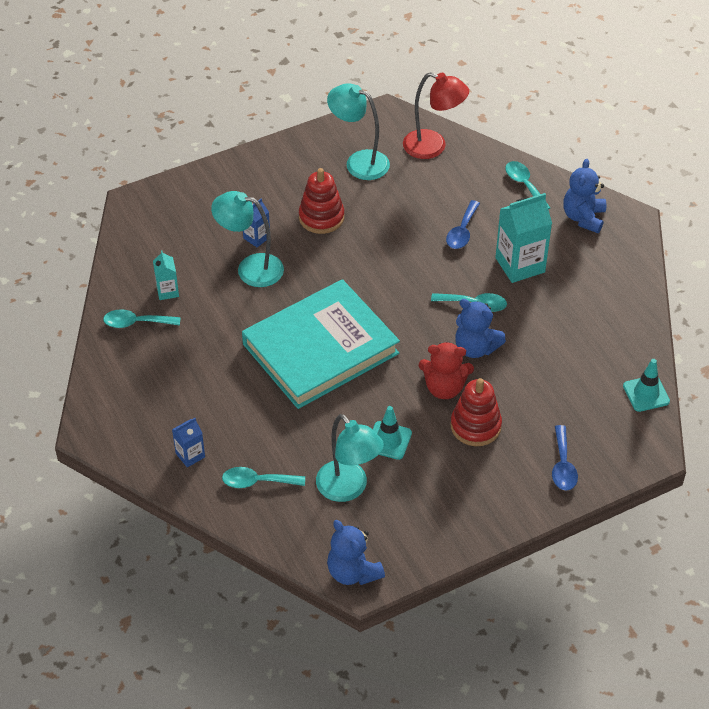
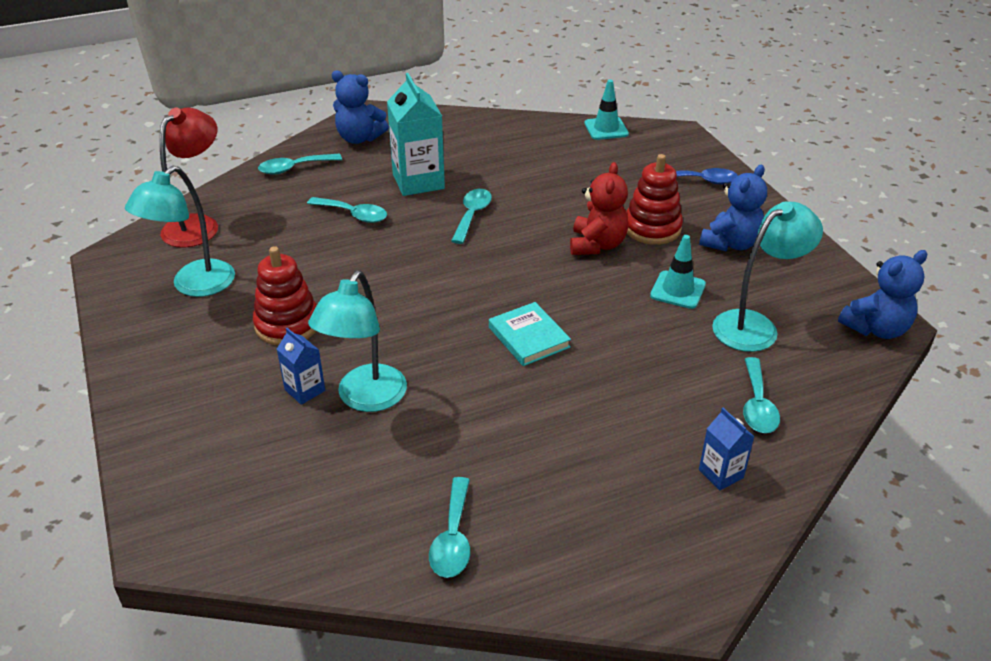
camera: 85 degrees left, 10 degrees down
(167, 291) = (390, 496): turquoise carton -> none
(320, 349) = (529, 337): turquoise book -> turquoise book, size x0.41
(462, 231) = (353, 215): blue spoon -> turquoise spoon
(475, 348) = (538, 219): blue teddy bear -> blue teddy bear (731, 243)

